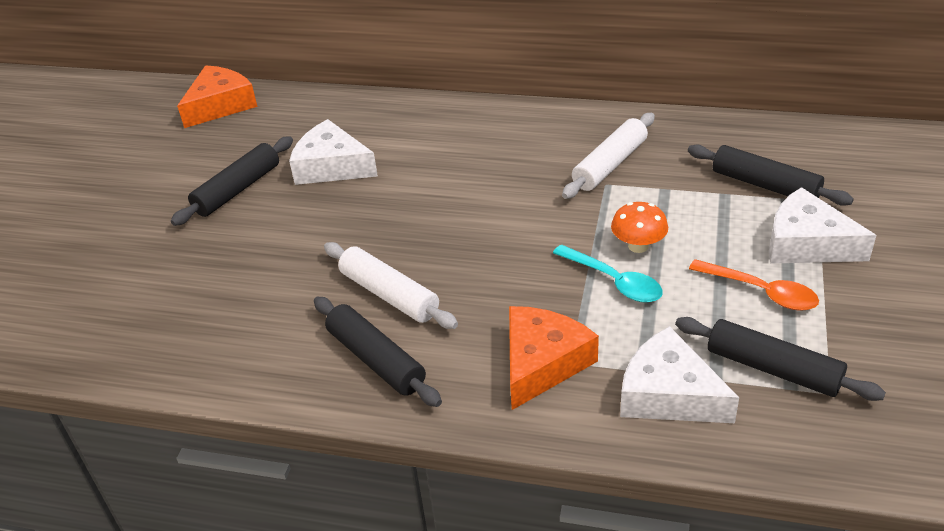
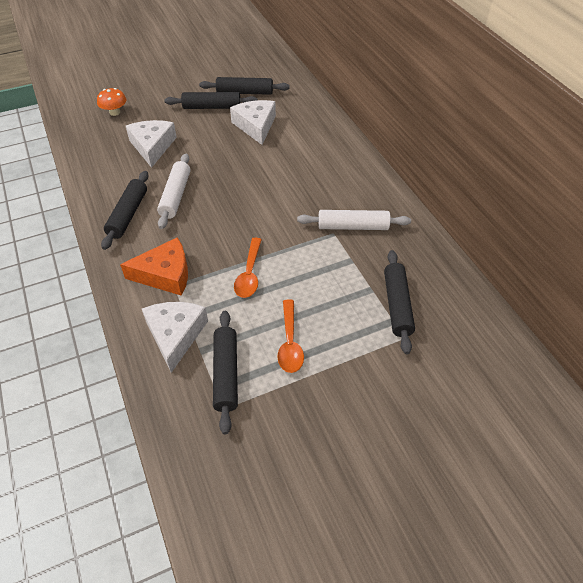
camera: 50 degrees right, 10 degrees up
(220, 105) = (270, 65): orange cheese -> none
(246, 148) = (244, 92): none -> black rolling pin
(614, 281) = (249, 274): turquoise spoon -> orange spoon
(638, 246) = (288, 271): orange mushroom -> orange mushroom (114, 112)
(807, 243) = (354, 348): white cheese -> white cheese (152, 146)

